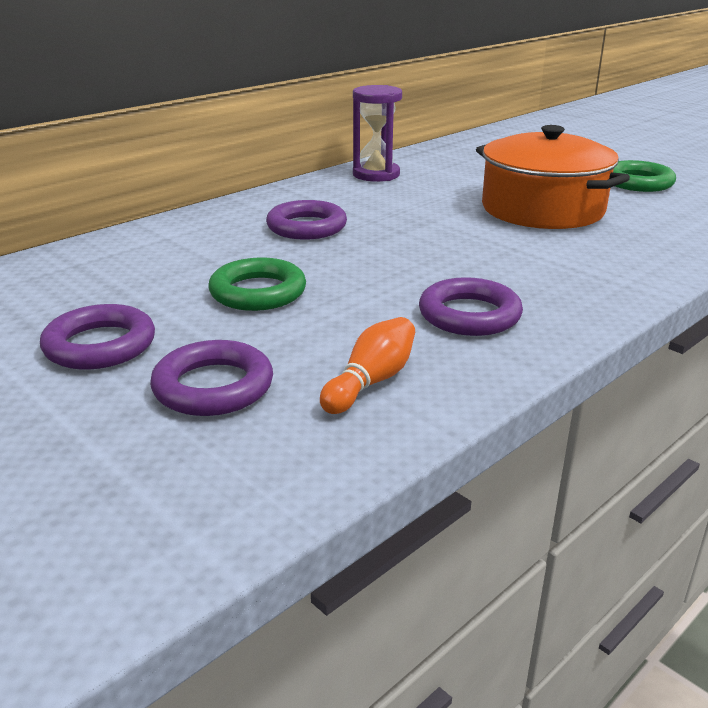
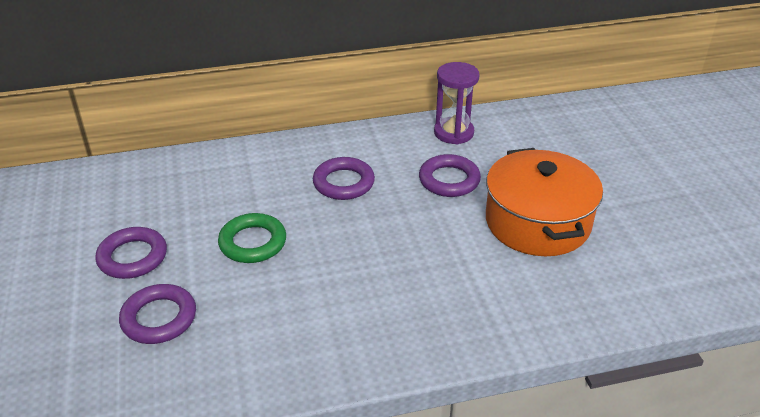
camera: 30 degrees right, 10 degrees up
(371, 382) = (241, 353): orange bowling pin -> none
(469, 315) = (357, 319): purple ring -> purple ring (449, 180)
(637, 182) = (663, 214): green ring -> none

